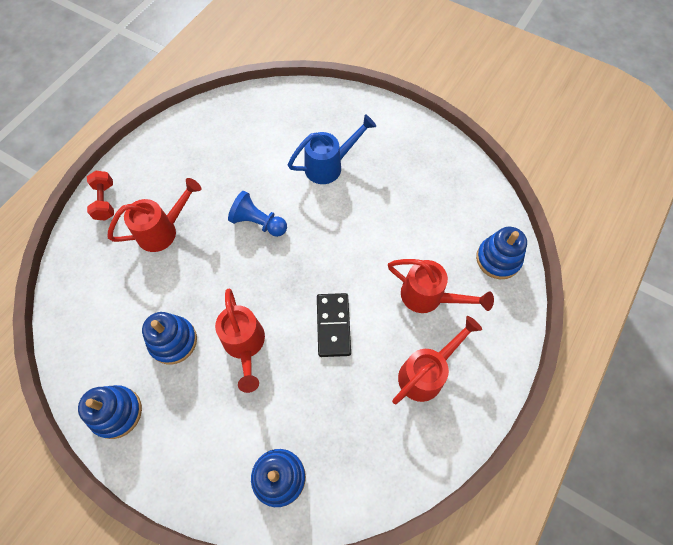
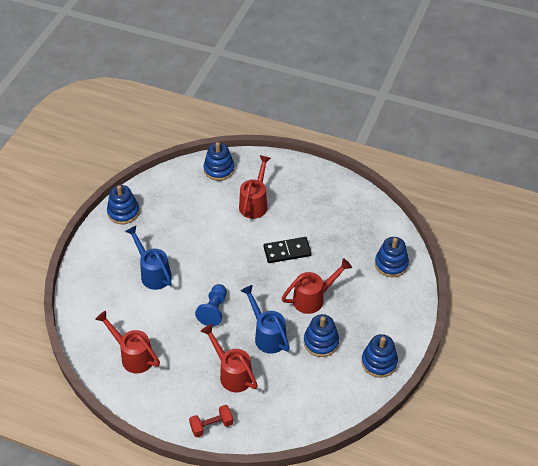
camera: 100 degrees left, 15 degrees down
(204, 277) = (267, 335): none -> blue watering can
(426, 372) = (307, 200): red watering can -> red watering can (133, 355)
(430, 143) = (123, 212): none -> blue stacking toy

